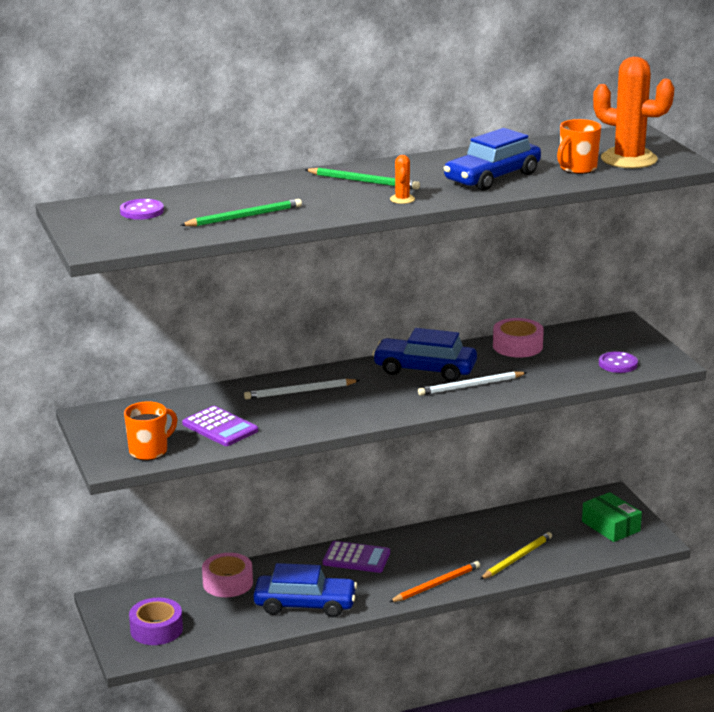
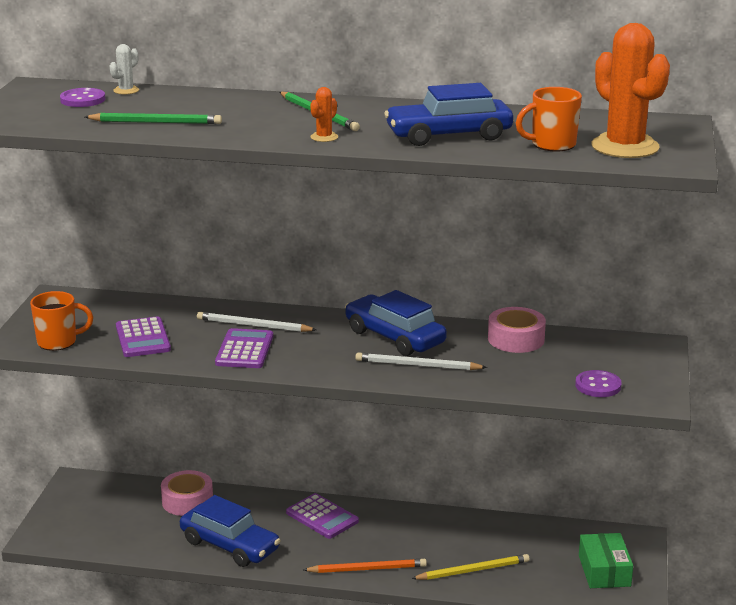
camera: 30 degrees right, 0 degrees up
(156, 629) = (85, 522): purple tape -> none
(164, 195) = (126, 90): none -> white cactus
(319, 412) = (245, 350): none -> purple calculator

